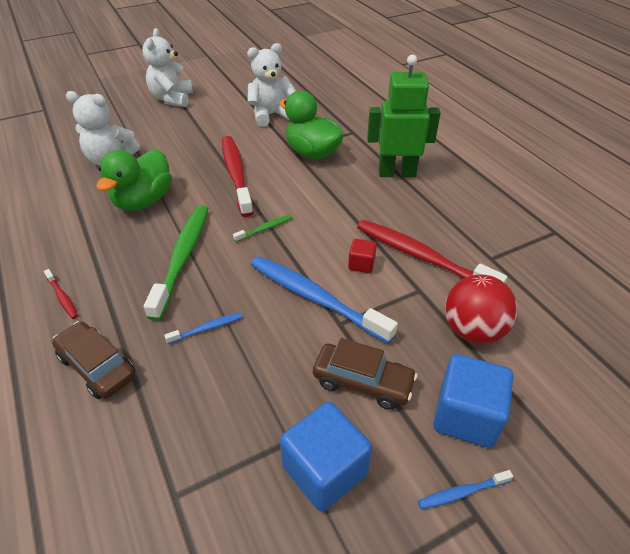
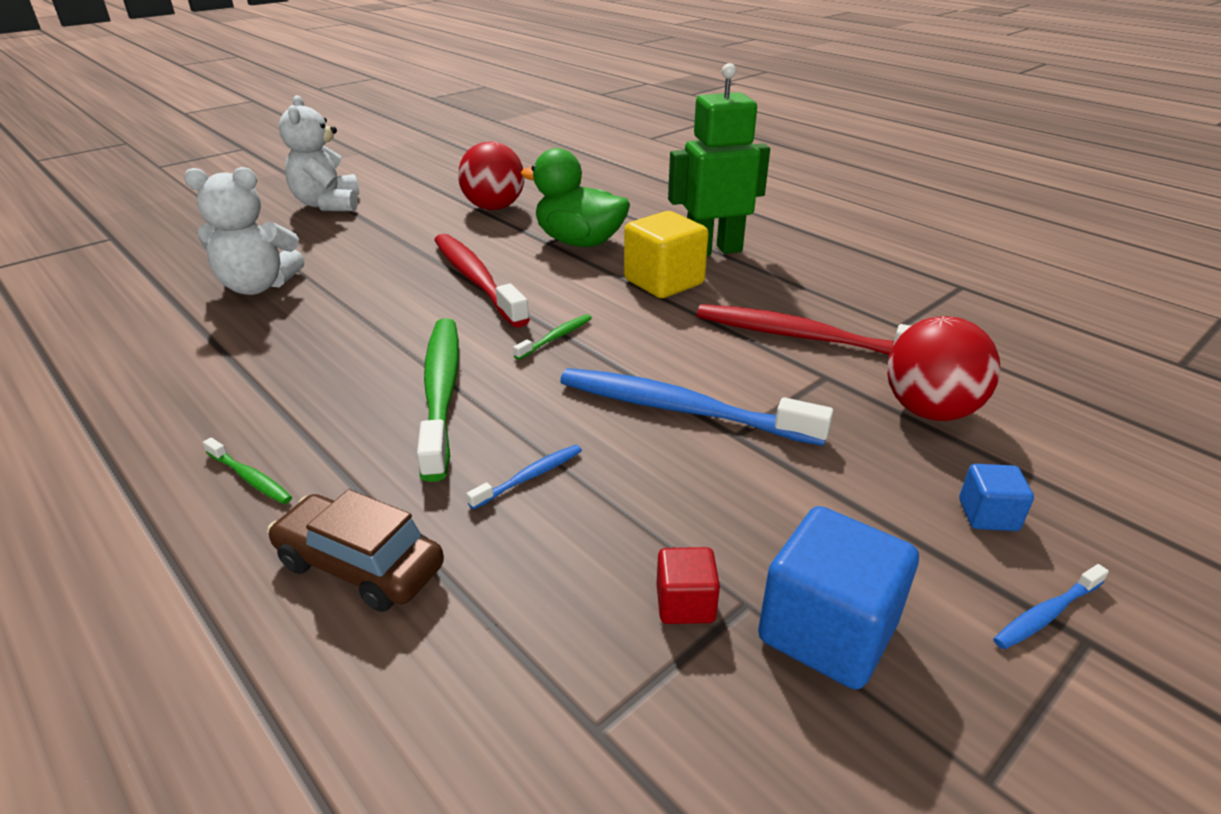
camera: 15 degrees left, 10 degrees down
(62, 297) = (250, 478): red toothbrush -> green toothbrush
(143, 201) = (339, 330): green duck -> none
(271, 115) = (494, 207): white teddy bear -> red ball
(351, 195) = (663, 282): none -> yellow cube
(361, 264) = (726, 359): red cube -> red cube (685, 604)
(363, 382) = (814, 502): brown car -> none
(466, 416) = (988, 515): blue cube -> blue cube, size x0.52

